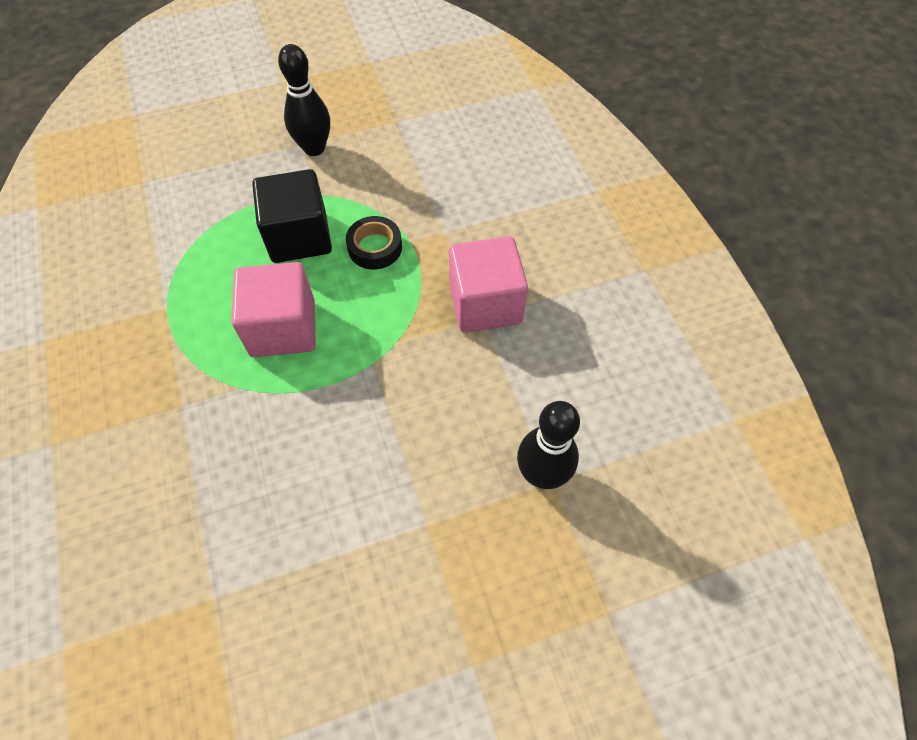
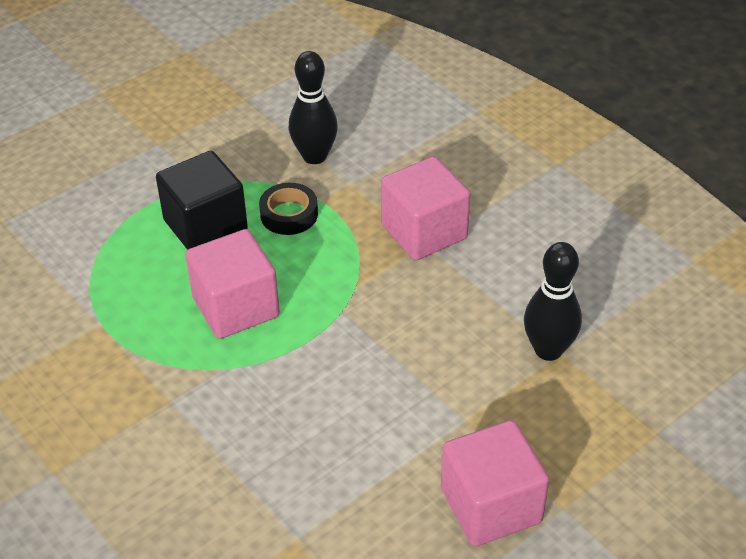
camera: 20 degrees left, 15 degrees down
(314, 148) = (174, 144): black bowling pin -> black bowling pin (314, 156)
(404, 634) = (491, 505): none -> pink cube

